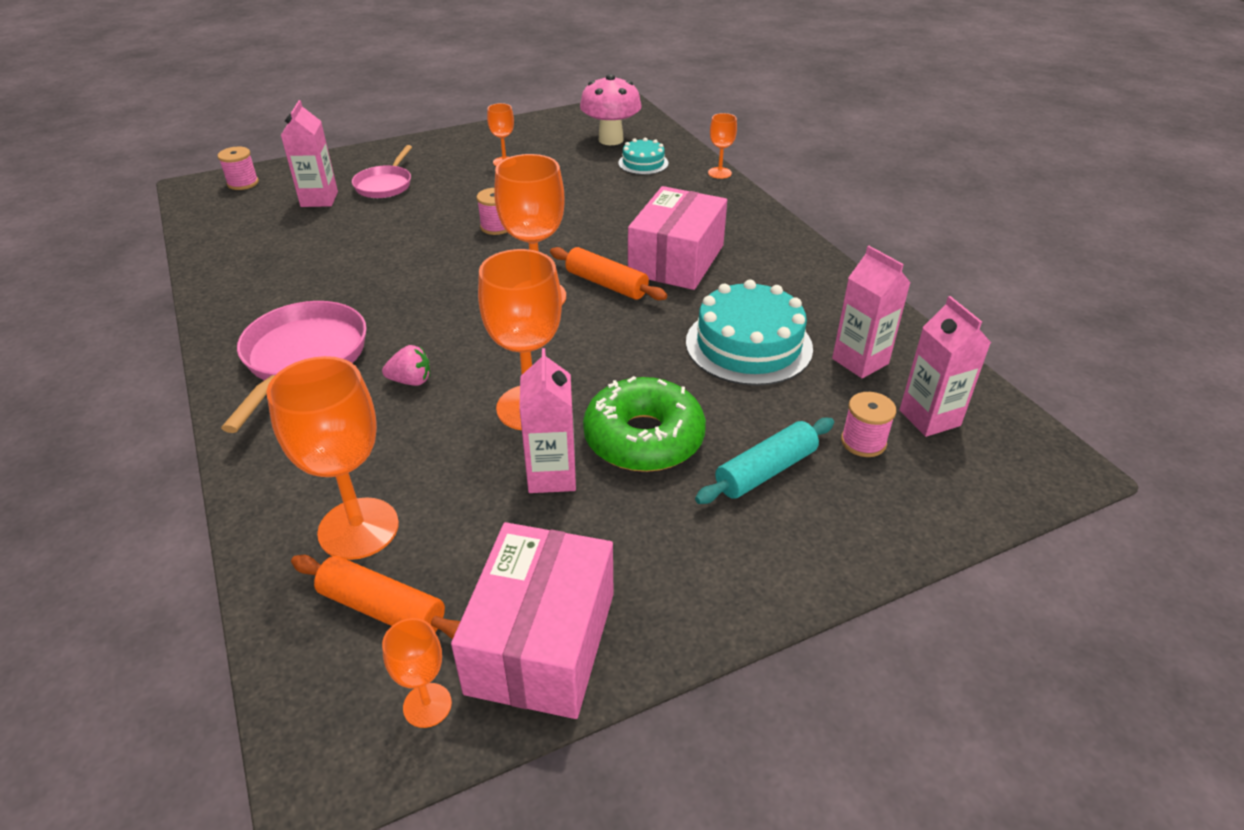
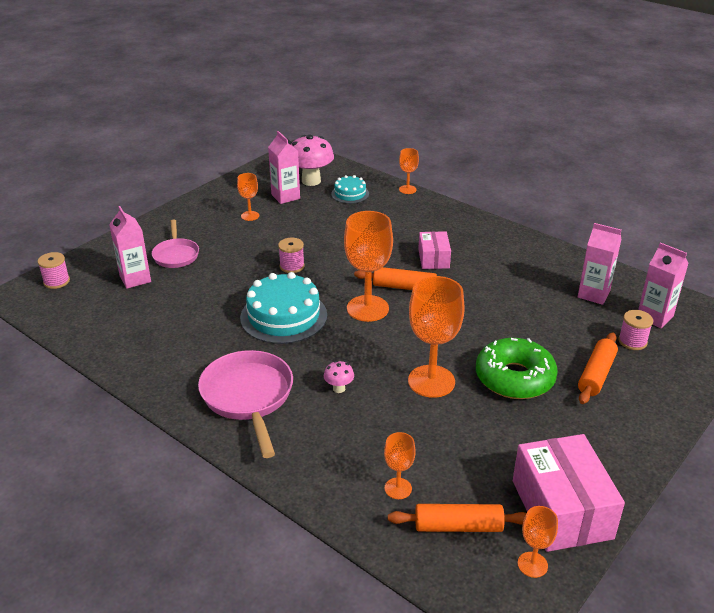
camera: 25 degrees left, 5 degrees down
(358, 528) = (398, 488): orange goblet -> orange goblet, size x0.51
(411, 381) = (339, 388): pink strawberry -> pink mushroom
(552, 475) = (482, 417): pink carton -> pink carton (285, 196)
(676, 260) = (433, 258): pink box -> pink box, size x0.56
(748, 345) = (524, 302): turquoise cake -> turquoise cake (283, 316)
(765, 471) = (596, 375): turquoise rolling pin -> orange rolling pin

